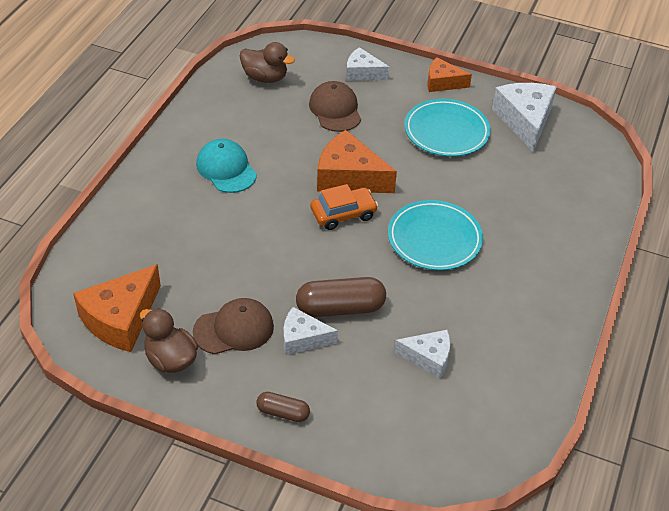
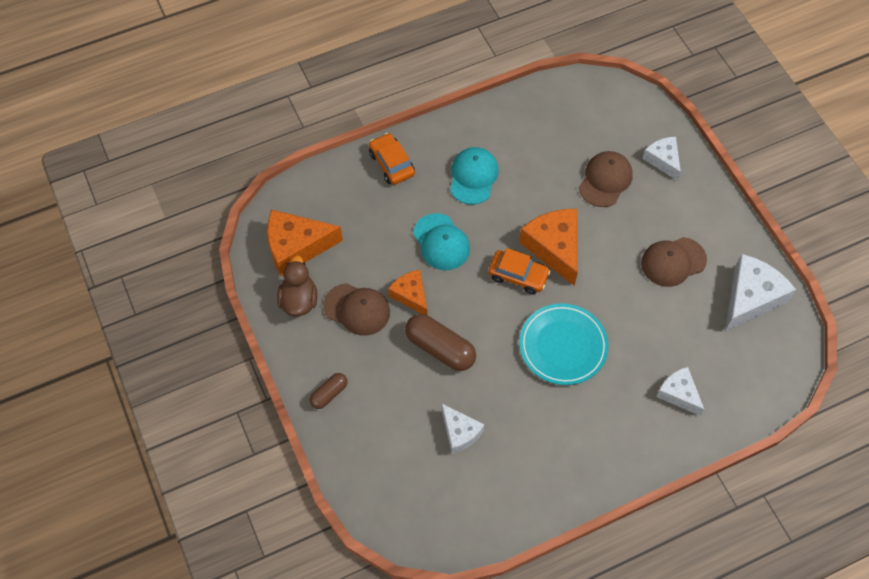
camera: 45 degrees right, 15 degrees up
(142, 202) = (391, 164): none -> orange car
(252, 231) = (441, 242): none -> turquoise cap
(265, 78) = (581, 113): brown duck -> none
(283, 413) = (329, 394): brown capsule -> brown capsule turned 75 degrees clockwise
(303, 338) = (393, 351): white cheese -> white cheese (678, 394)
(442, 82) = (720, 214): orange cheese -> orange cheese (411, 295)
(446, 132) = (673, 262): turquoise plate -> brown cap

